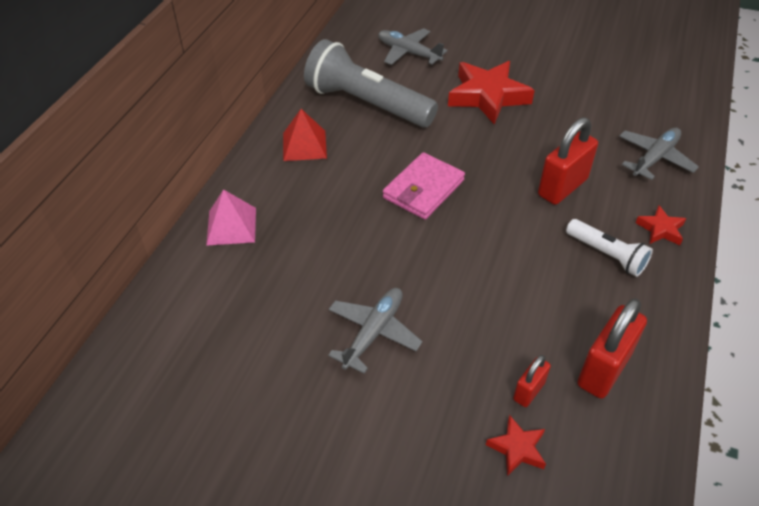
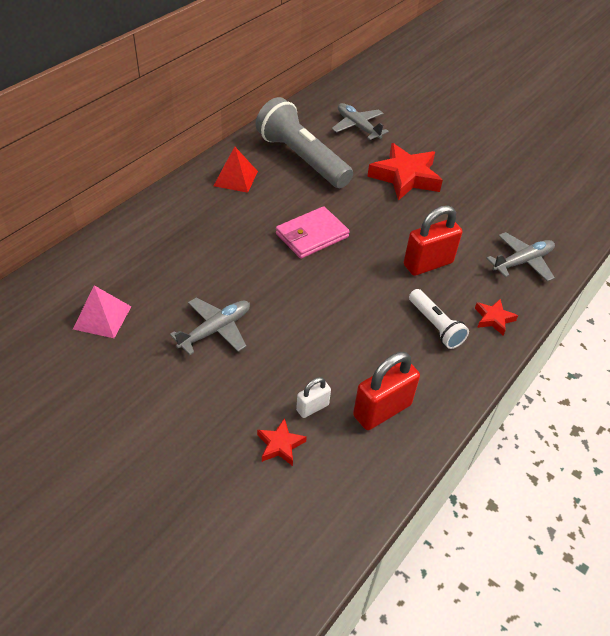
camera: 15 degrees right, 0 degrees up
(231, 226) = (149, 224): pink pyramid -> pink pyramid (102, 317)
(529, 391) = (312, 407): red padlock -> white padlock

